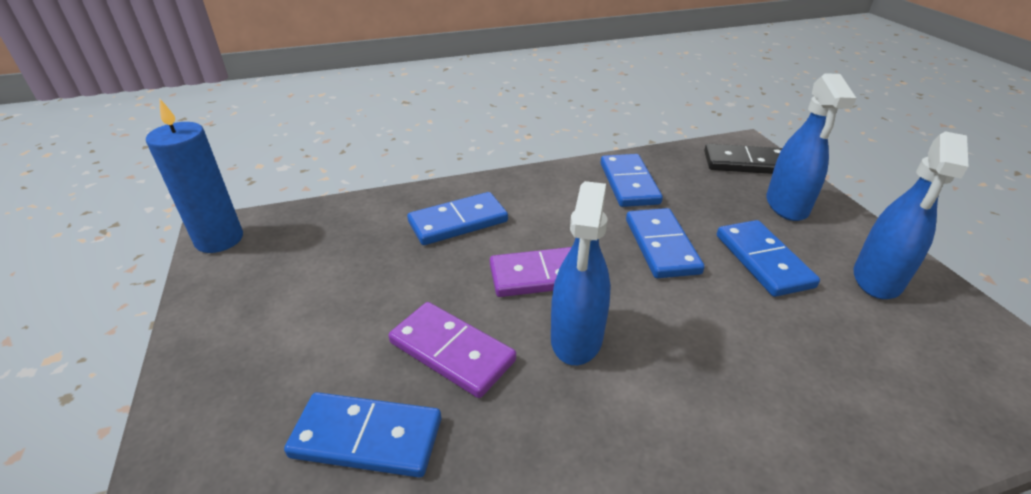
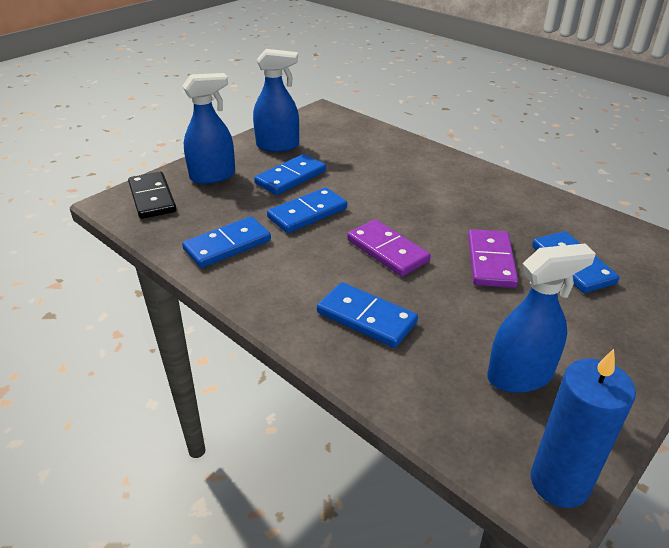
camera: 120 degrees left, 0 degrees up
(576, 338) = (428, 222): blue spray bottle -> blue spray bottle (520, 376)

